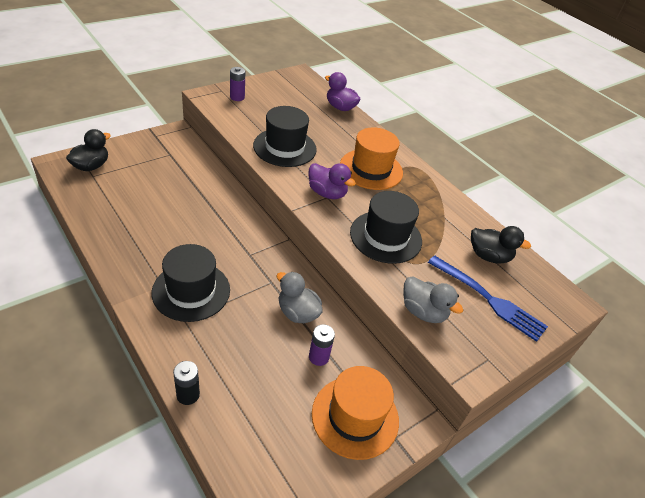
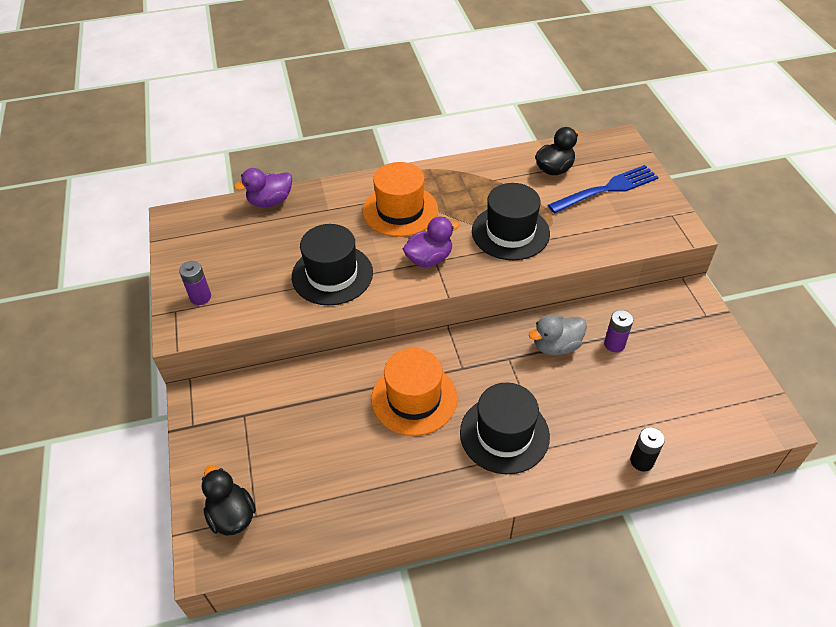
camera: 60 degrees left, 5 degrees up
(355, 416) = (683, 336): orange hat -> orange hat (414, 398)
(423, 312) = (613, 238): grey duck -> none

